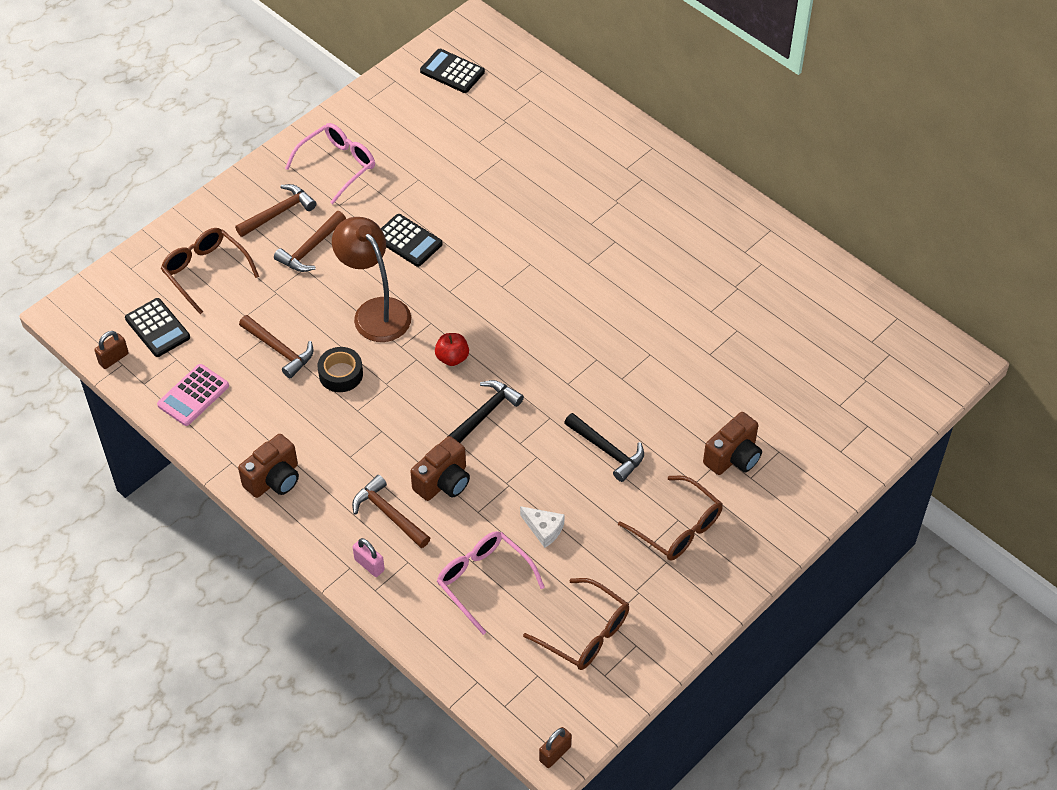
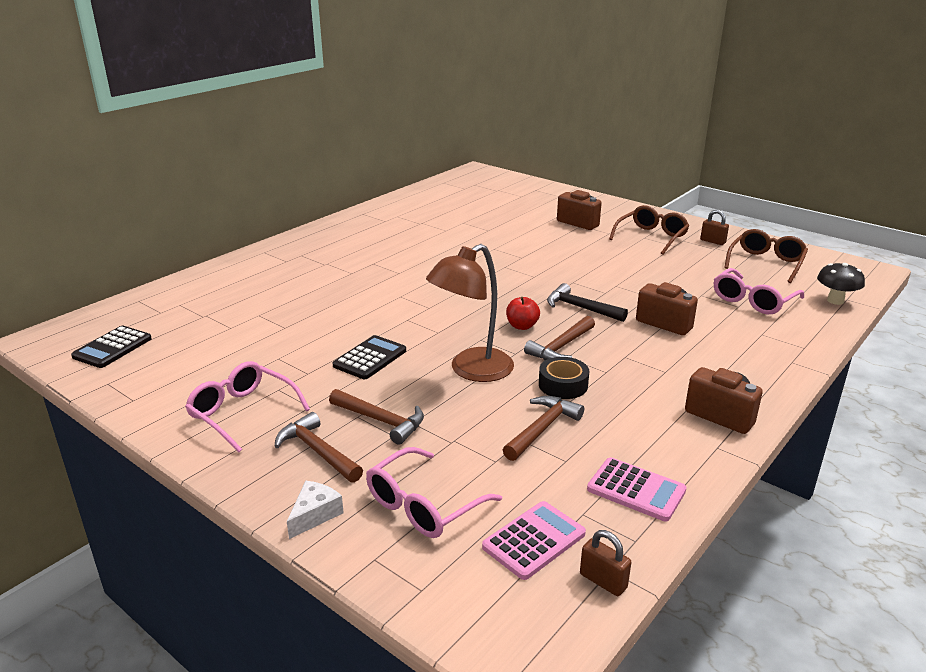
camera: 95 degrees left, 25 degrees down
(157, 328) = (534, 540): black calculator -> pink calculator
(206, 272) = (424, 505): brown glasses -> pink glasses
(369, 565) = (780, 352): pink padlock -> none
(388, 514) = (718, 346): brown hammer -> brown hammer (561, 347)
(474, 667) = (835, 301): none -> black mushroom
(544, 529) = (685, 280): white cheese -> white cheese (314, 515)
(555, 753) = (874, 270): brown padlock -> brown padlock (712, 241)
(607, 451) = (596, 260): black hammer -> none

